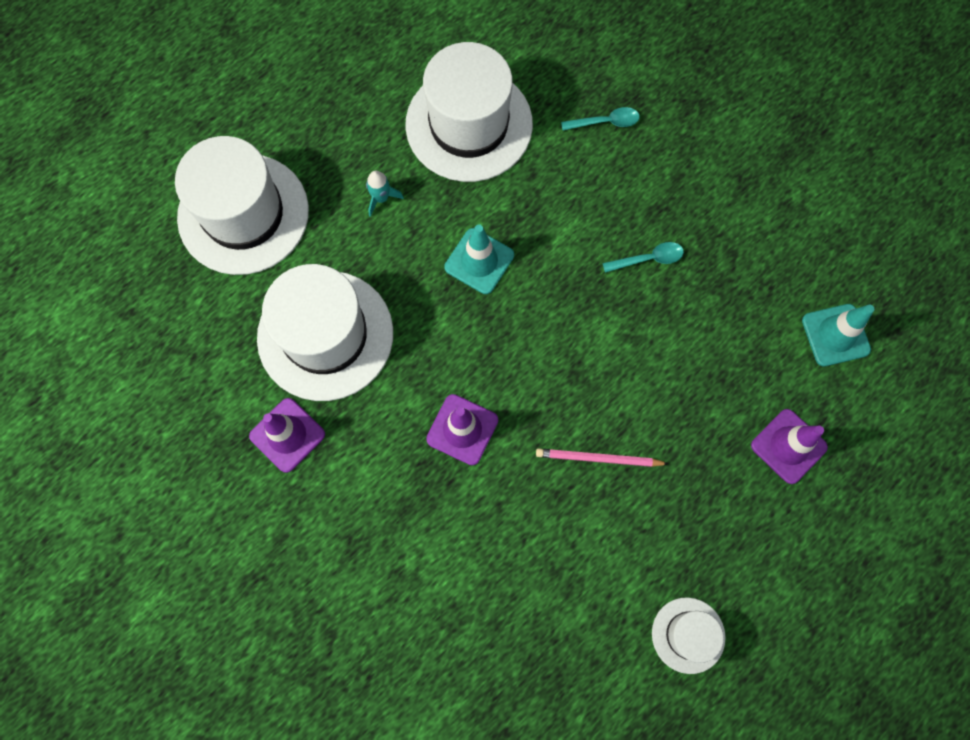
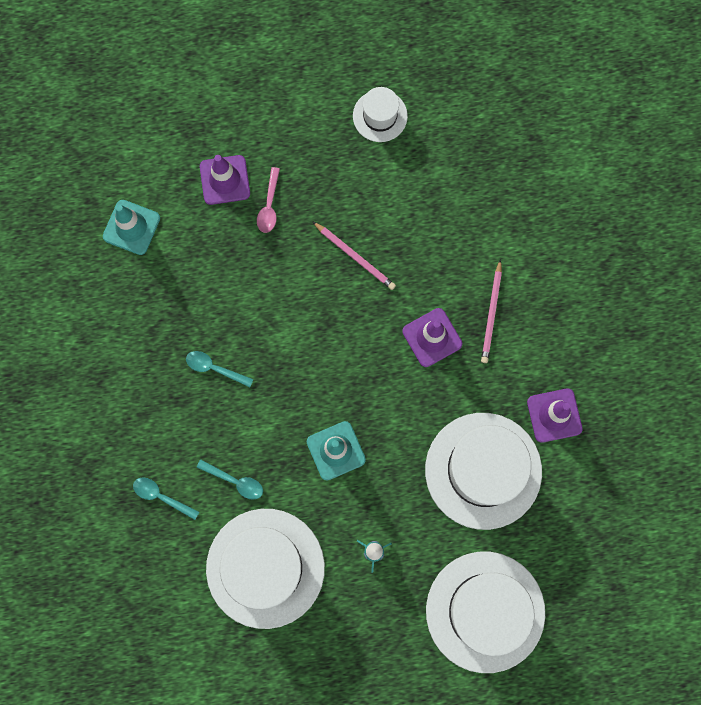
camera: 145 degrees left, 5 degrees up
(418, 496) = (491, 314): none -> pink pencil
(551, 176) = (235, 481): none -> turquoise spoon
(724, 451) = (269, 205): none -> pink spoon

